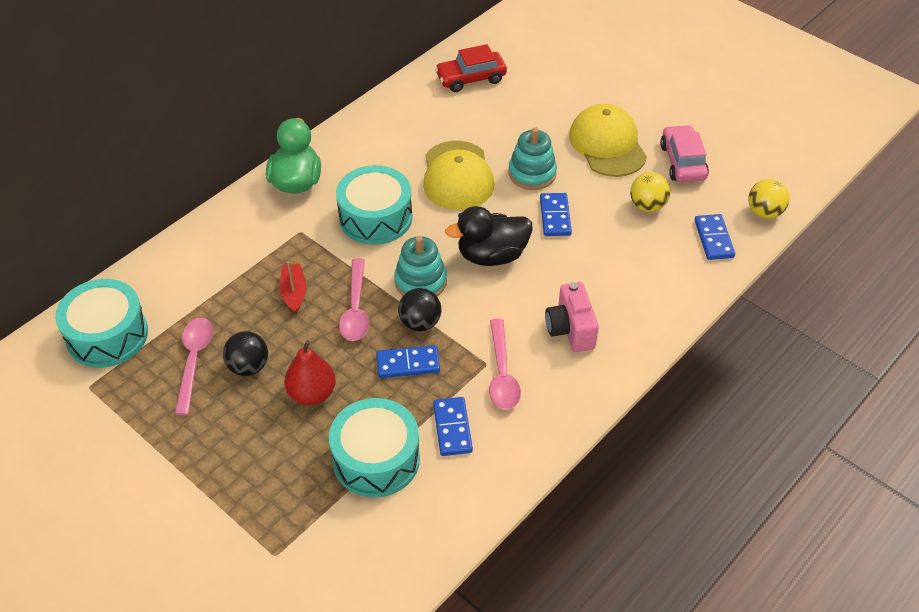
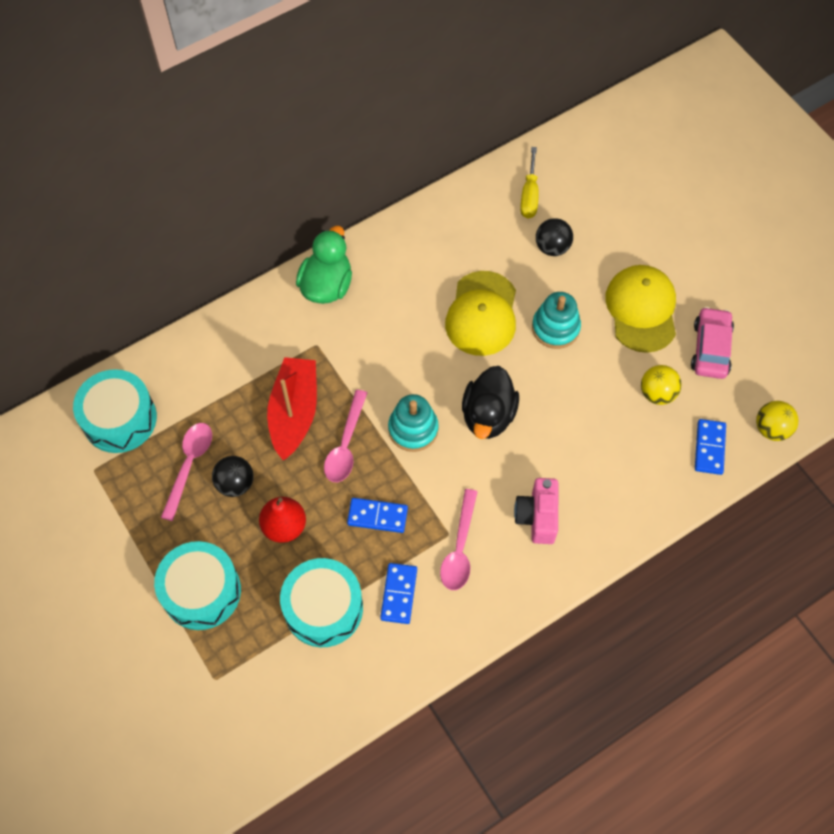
camera: 15 degrees right, 15 degrees up
(294, 292) = (294, 413): red boat -> red boat, size x1.90
(375, 217) = (390, 345): turquoise drum -> turquoise drum (201, 591)
(420, 323) = (400, 475): black ball -> black ball (552, 247)
(471, 78) = (529, 195): red car -> yellow screwdriver
(492, 255) = (488, 415): black duck -> black duck turned 75 degrees counterclockwise
(555, 216) = (562, 384): blue domino -> none

